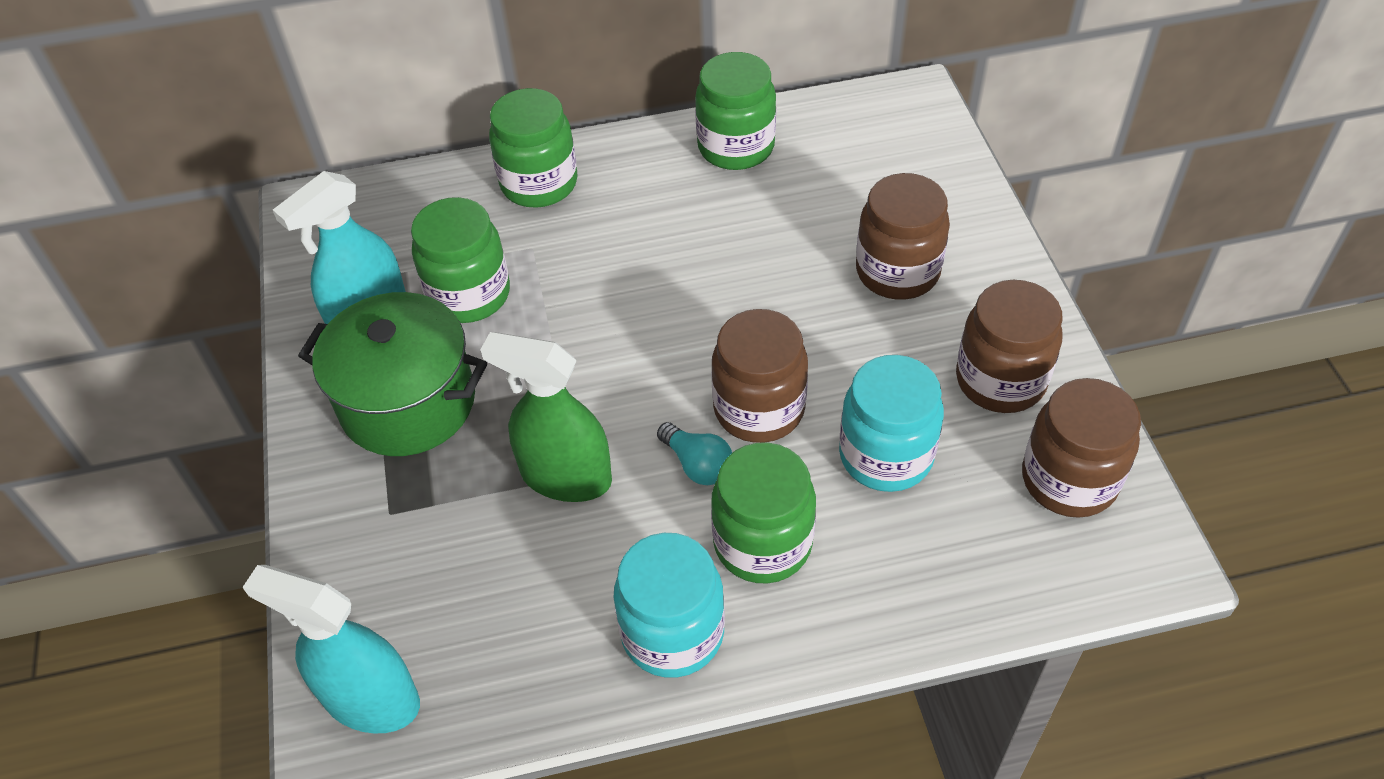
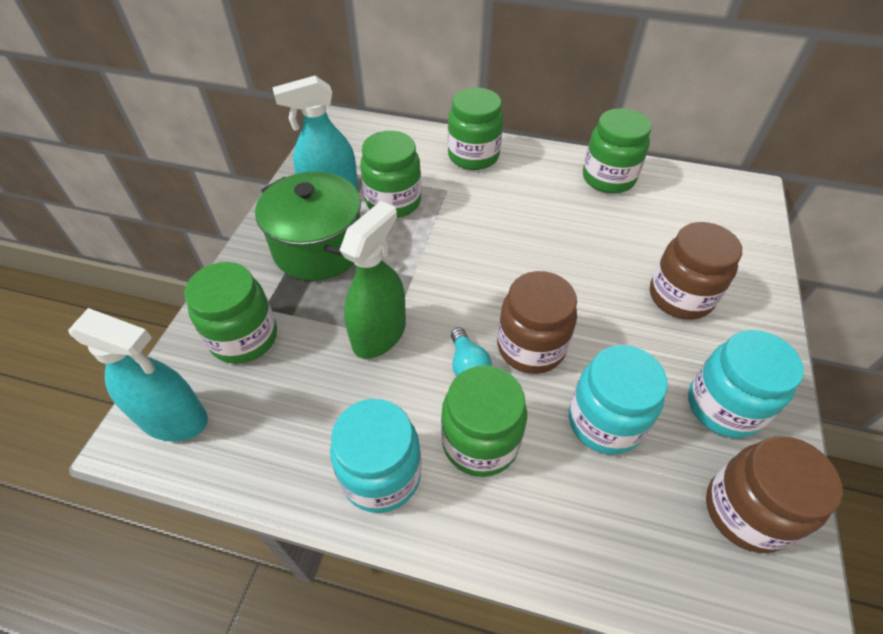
camera: 25 degrees right, 0 degrees up
(370, 699) = (174, 418): turquoise spray bottle -> turquoise spray bottle turned 150 degrees clockwise
(390, 562) = (244, 338): none -> green jar
(565, 477) = (379, 334): green spray bottle -> green spray bottle turned 75 degrees clockwise
(1000, 380) = (723, 406): brown jar -> turquoise jar

